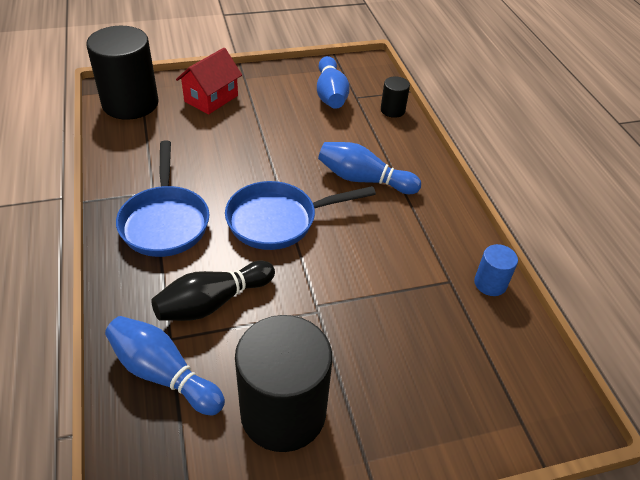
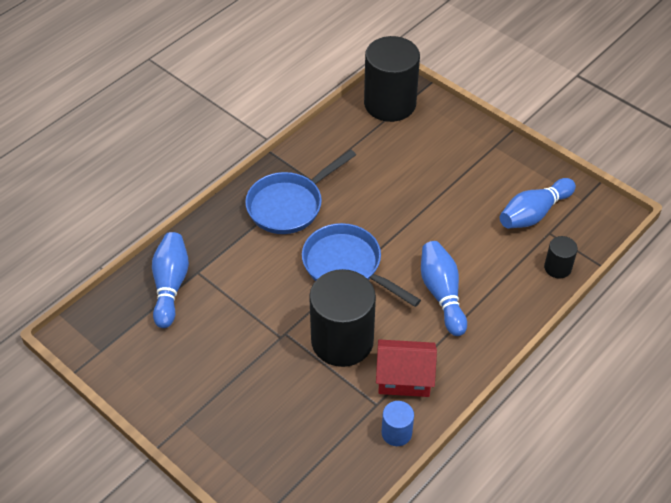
camera: 60 degrees right, 5 degrees up
(211, 98) = (445, 143): red house -> red house (404, 378)
(213, 302) = (242, 275): black bowling pin -> none
(283, 412) = (187, 361): black cylinder -> black cylinder (342, 341)

